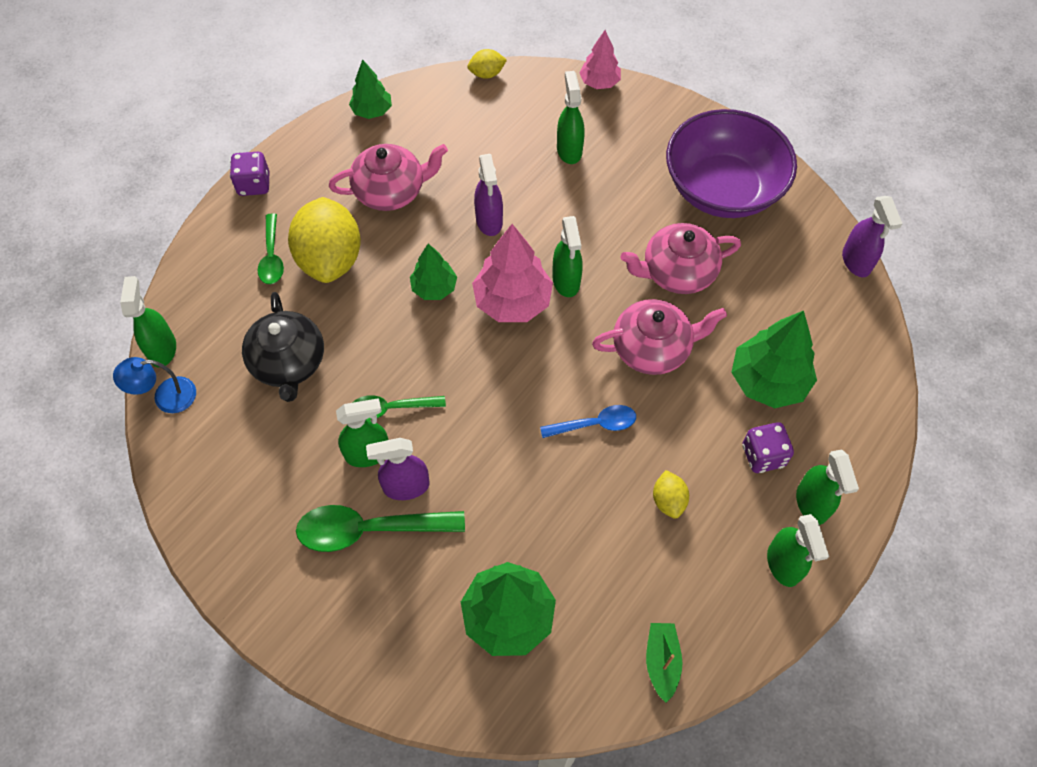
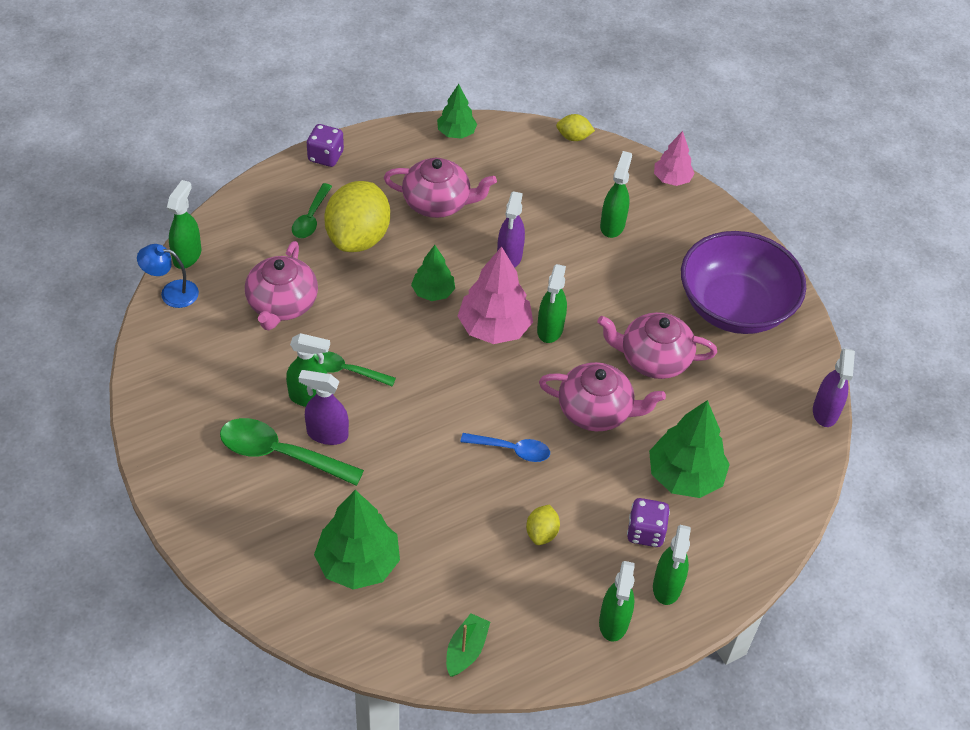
camera: 20 degrees right, 10 degrees down
(289, 363) = (282, 304): black teapot -> pink teapot

